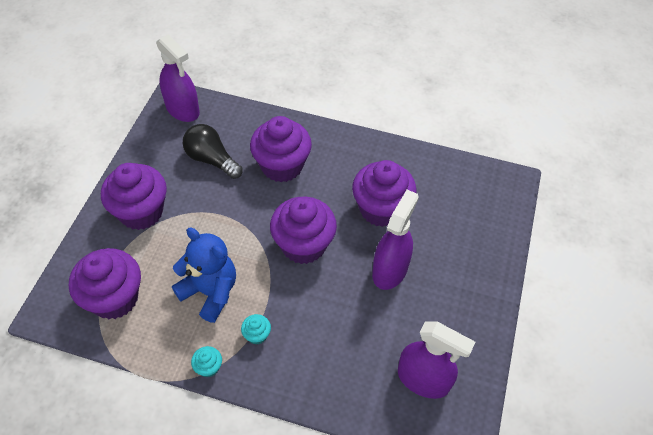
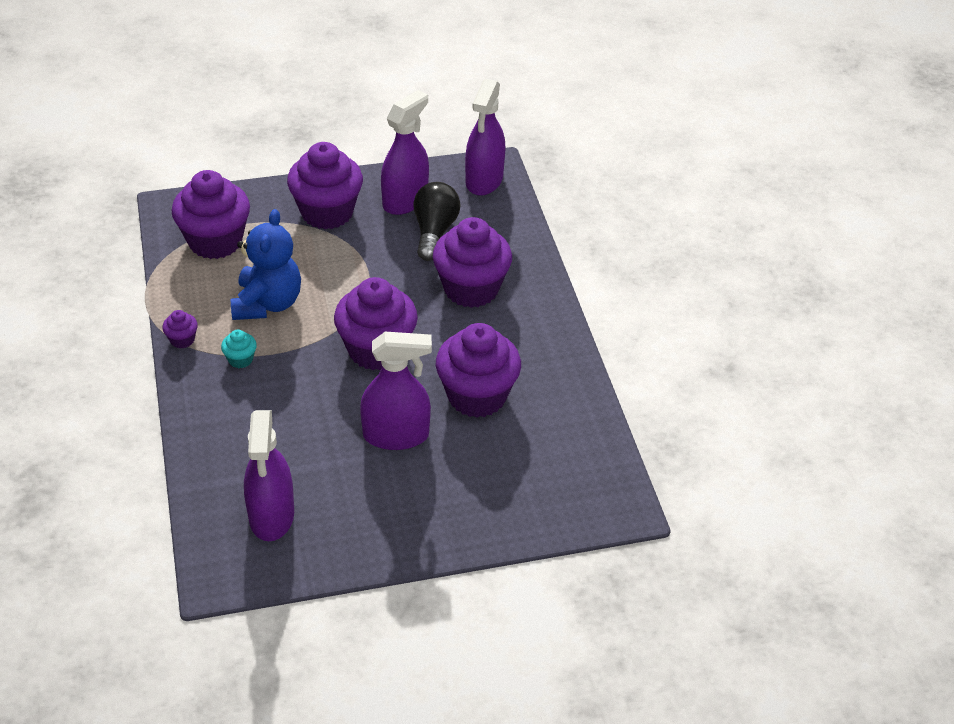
camera: 60 degrees right, 10 degrees down
(166, 161) = (405, 200): none -> purple spray bottle
(208, 367) = (182, 340): turquoise cupcake -> purple cupcake

